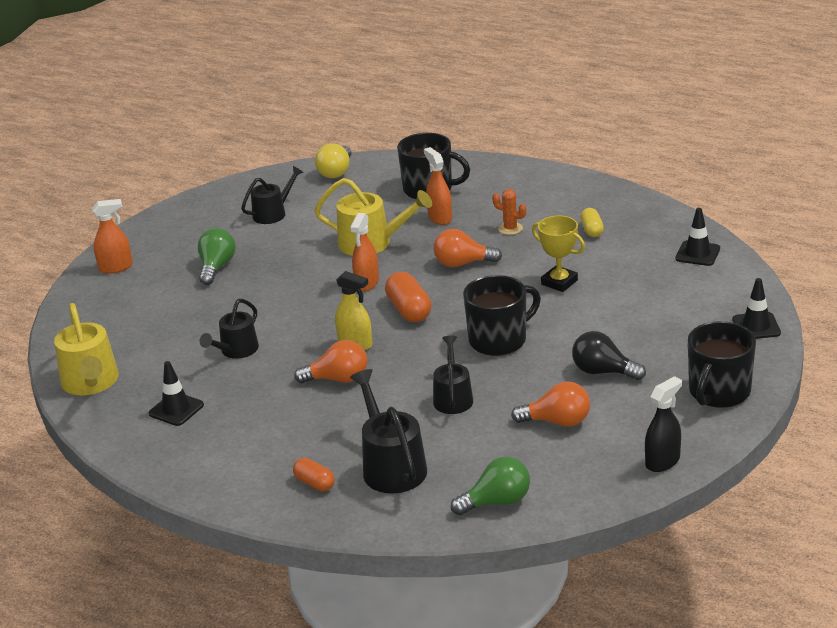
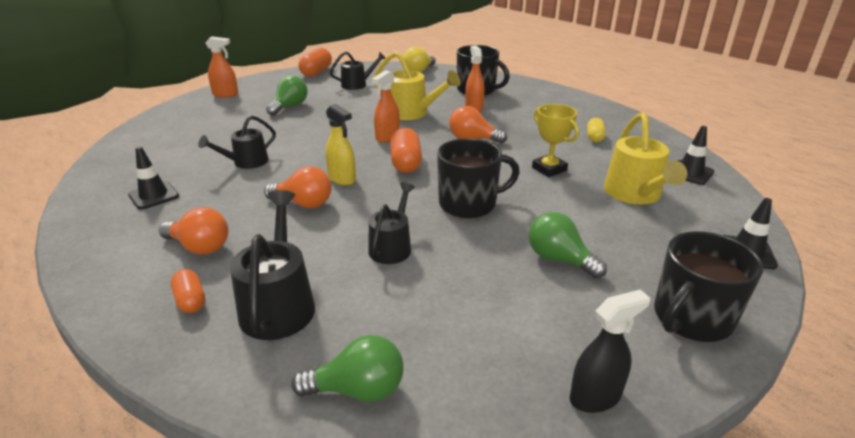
camera: 15 degrees right, 0 degrees up
(91, 383) = (120, 161): yellow watering can -> yellow watering can (635, 194)
(201, 204) = (316, 72): none -> orange capsule
(510, 228) = (525, 124): orange cactus -> none
(557, 421) = (485, 302): orange light bulb -> orange light bulb (200, 247)
(603, 372) = (559, 259): black light bulb -> green light bulb

